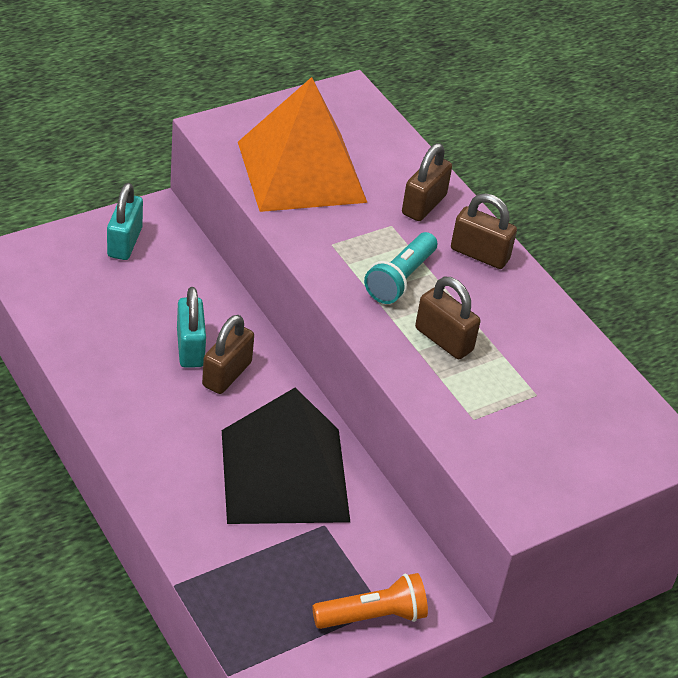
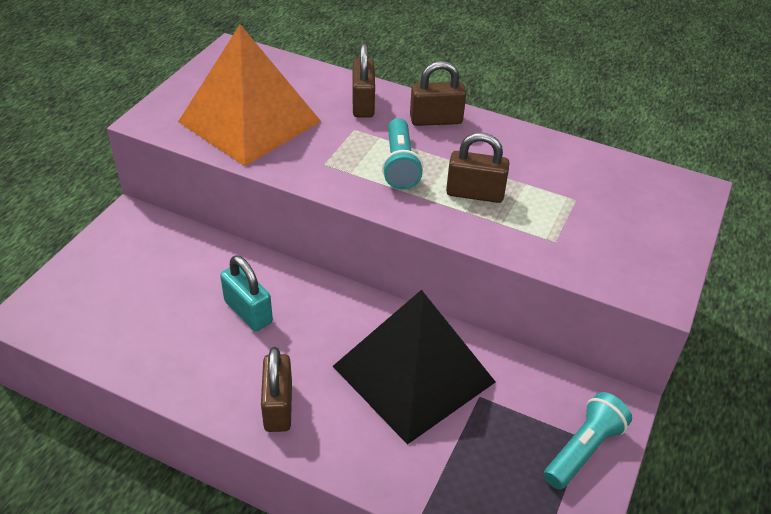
camera: 30 degrees left, 0 degrees up
(124, 242) = (120, 254): turquoise padlock -> none
(227, 374) = (296, 317): brown padlock -> brown padlock (278, 406)
(373, 616) = (584, 449): orange flashlight -> turquoise flashlight

